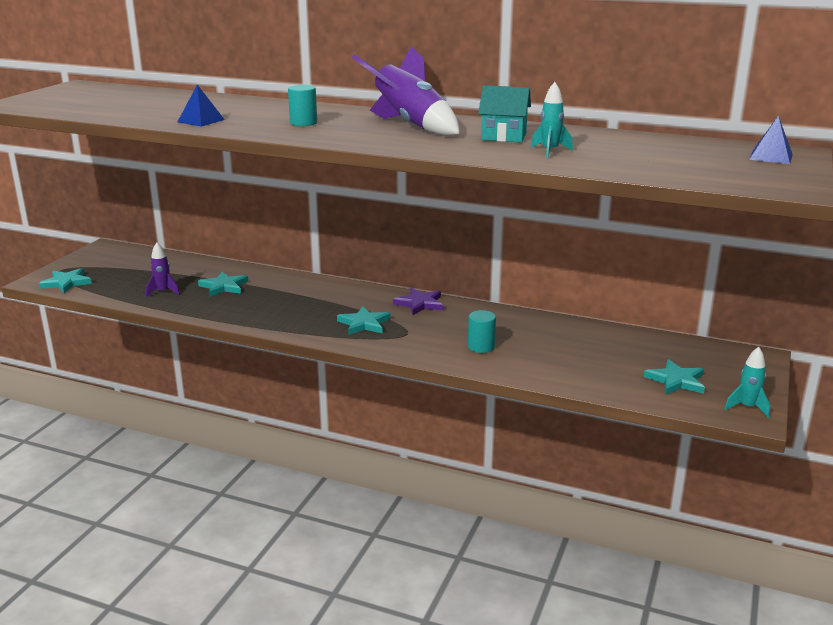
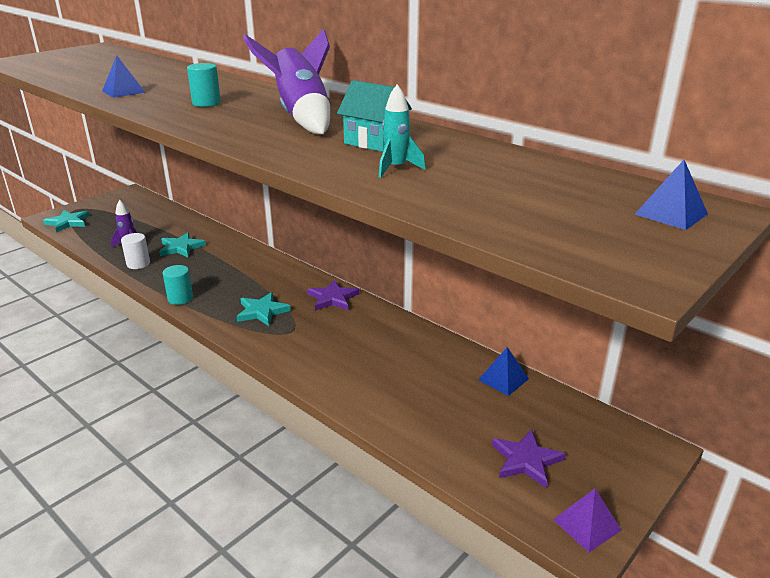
camera: 20 degrees right, 5 degrees up
(193, 306) = (138, 264): none -> white cylinder
(481, 347) = (348, 363): turquoise cylinder -> turquoise cylinder (180, 298)
(616, 335) = (503, 379): none -> blue pyramid
(676, 380) = (526, 460): turquoise star -> purple star
(747, 407) = (587, 525): turquoise rocket -> purple pyramid

